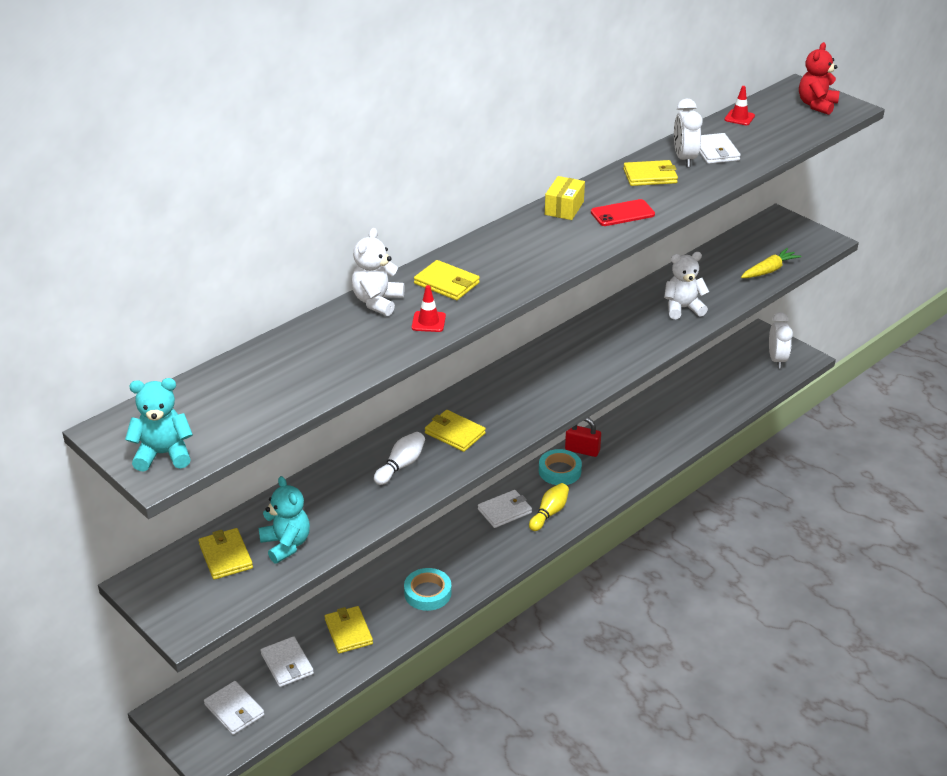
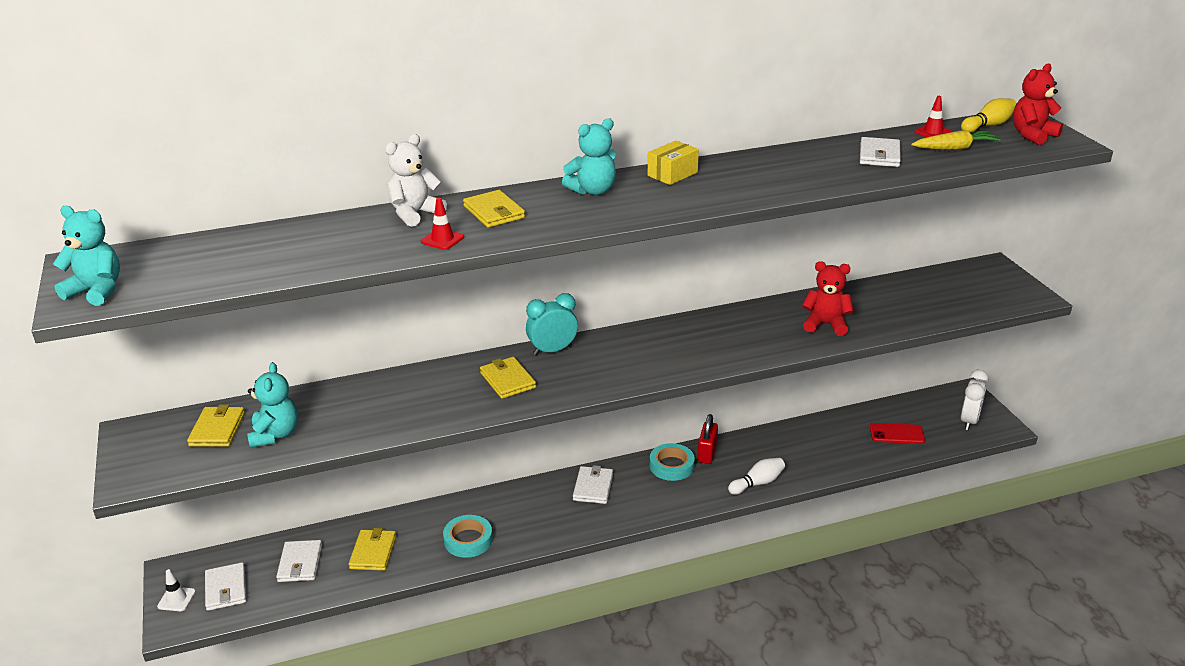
camera: 25 degrees right, 5 degrees down
(193, 735) = (176, 599): none -> white traffic cone
(401, 465) = (434, 395): white bowling pin -> white bowling pin (757, 483)
(471, 394) = (552, 350): none -> turquoise clock
(504, 511) = (593, 487): white wallet -> white wallet turned 75 degrees counterclockwise
(511, 241) = (592, 191): none -> turquoise teddy bear
(549, 513) = (634, 502): yellow bowling pin -> yellow bowling pin (988, 125)
(582, 450) = (707, 453): red padlock -> red padlock turned 60 degrees clockwise
(622, 213) = (727, 189): red phone -> red phone (897, 434)
(650, 176) = (788, 164): yellow wallet -> none
(682, 308) = (825, 324): white teddy bear -> red teddy bear
(684, 159) = (839, 156): white clock -> none
(769, 270) = (947, 310): yellow carrot -> yellow carrot (954, 148)

